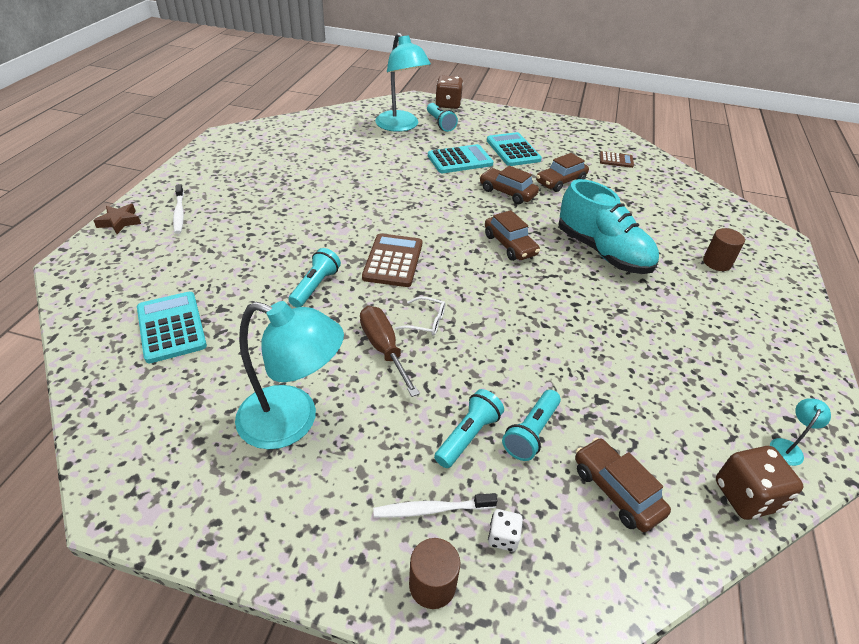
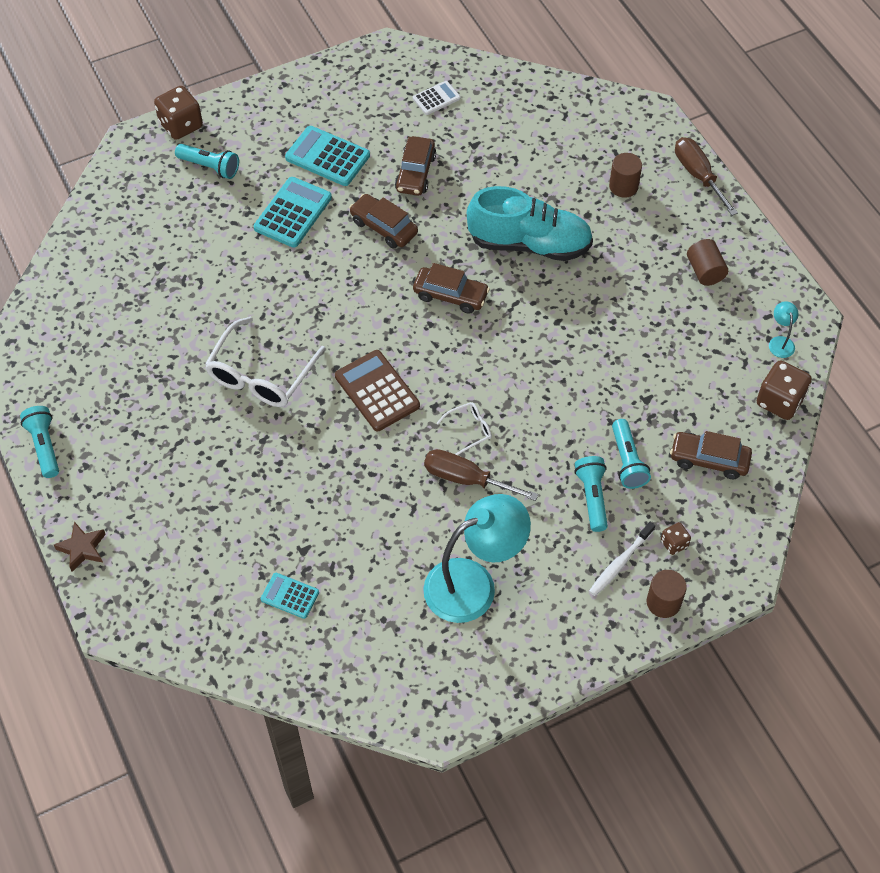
camera: 40 degrees left, 15 degrees up
(171, 327) = (290, 596): turquoise calculator -> turquoise calculator, size x0.58
(179, 213) = (122, 494): white toothbrush -> none
(315, 286) = (348, 468): turquoise flashlight -> turquoise flashlight (44, 446)
(336, 211) = (261, 375): none -> white glasses
(401, 126) = (174, 203): turquoise lamp -> none
(503, 537) = (674, 544): white dice -> brown dice
(507, 192) = (383, 227): brown car -> brown car turned 45 degrees clockwise
(616, 160) = (436, 98): brown calculator -> white calculator
(747, 349) = (705, 271): none -> brown cylinder
(795, 290) = (698, 175): none -> brown screwdriver

